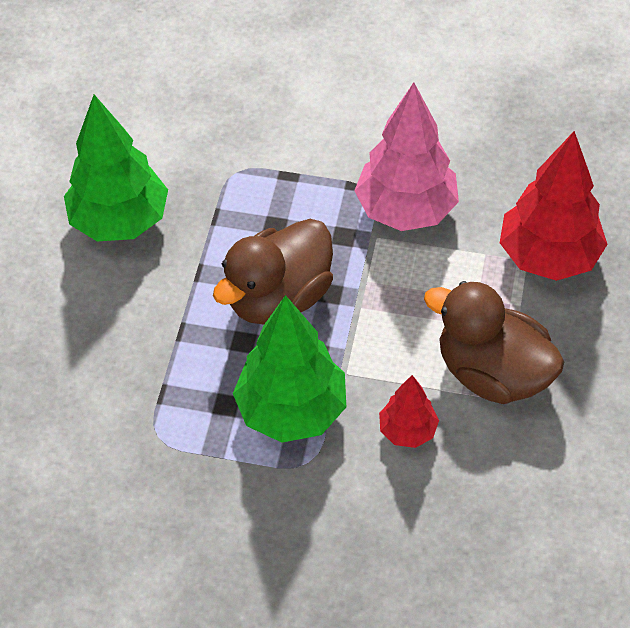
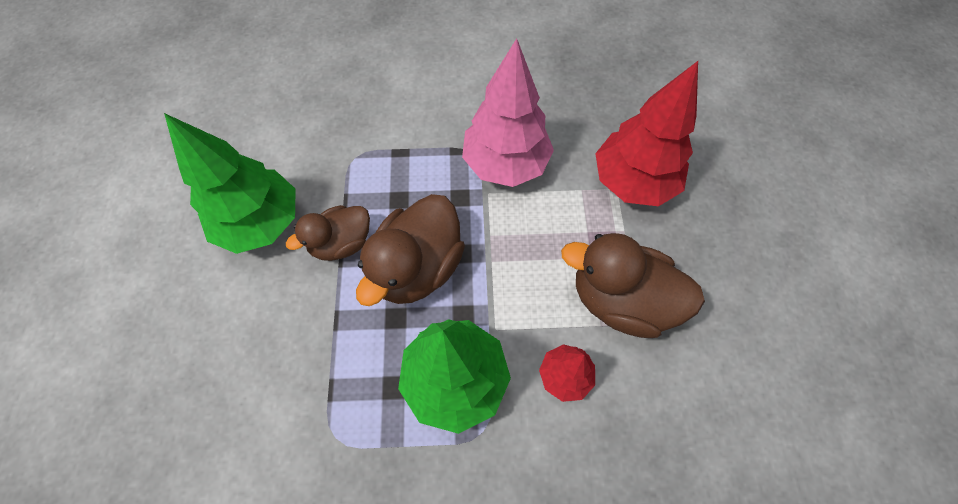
camera: 15 degrees left, 10 degrees up
(202, 258) = (341, 243): none -> brown duck

